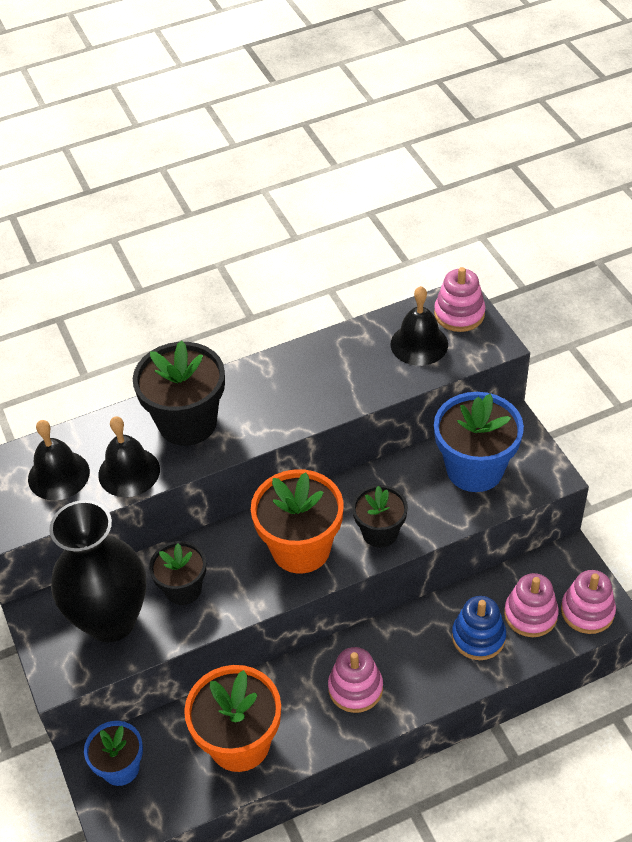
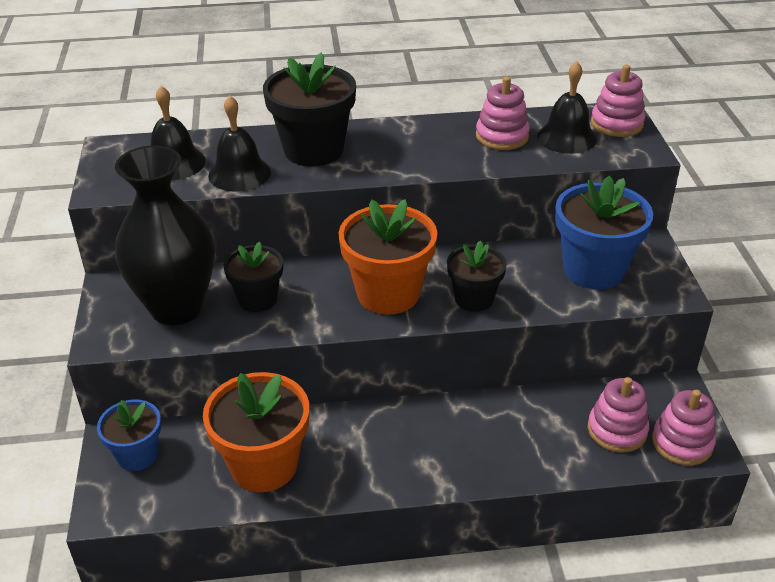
camera: 15 degrees right, 10 degrees down
(355, 688) = (403, 448): pink stacking toy -> pink stacking toy (502, 136)
(478, 637) = (552, 436): blue stacking toy -> none

